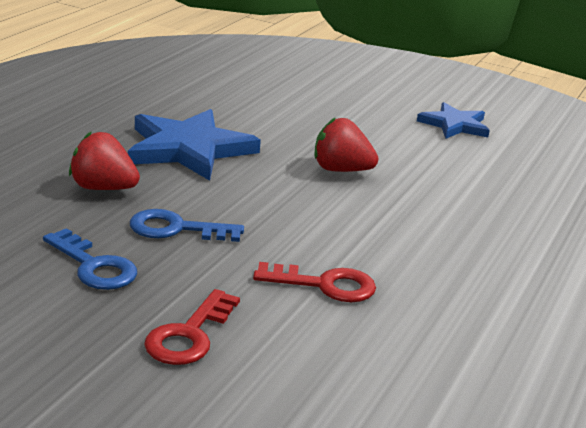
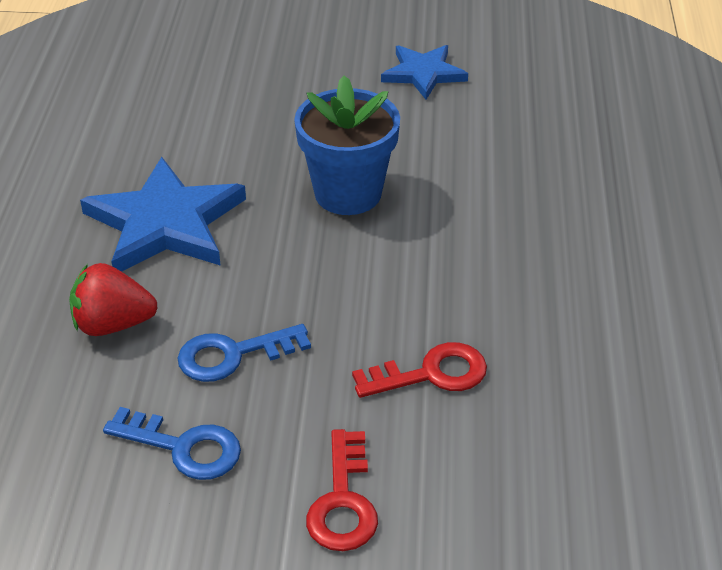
camera: 20 degrees left, 15 degrees up
(341, 170) = (348, 193): red strawberry -> blue flower pot

